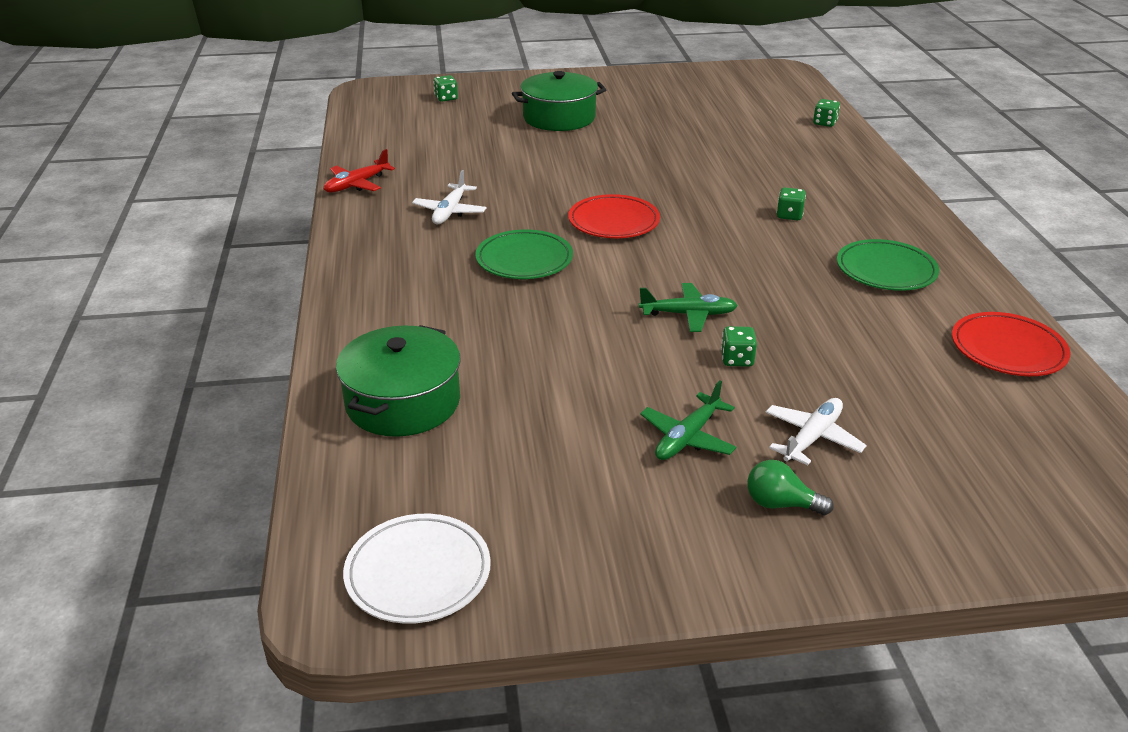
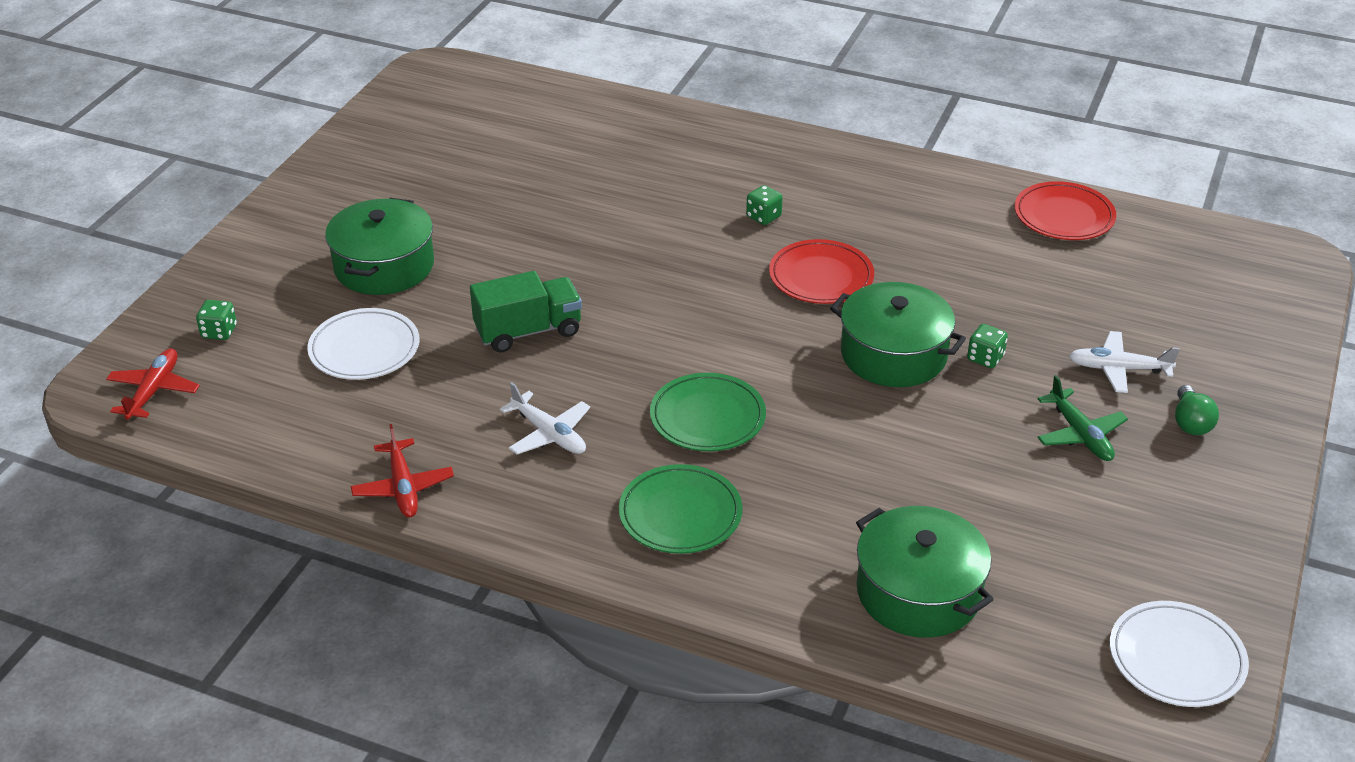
camera: 60 degrees left, 5 degrees up
(379, 100) = (153, 391): none -> red plane
(473, 136) = (364, 349): none -> white plate
(547, 175) = (528, 331): none -> green truck
(613, 221) = (679, 327): red plate -> red plate (821, 277)
(688, 314) = (893, 354): green plane -> green pot
(781, 504) = (1190, 422): green light bulb -> green light bulb turned 45 degrees counterclockwise
(812, 438) = (1119, 369): white plane -> white plane turned 60 degrees counterclockwise
(824, 123) = (593, 106): green dice -> none
(886, 270) = (904, 213): green plate -> green plate (680, 514)

